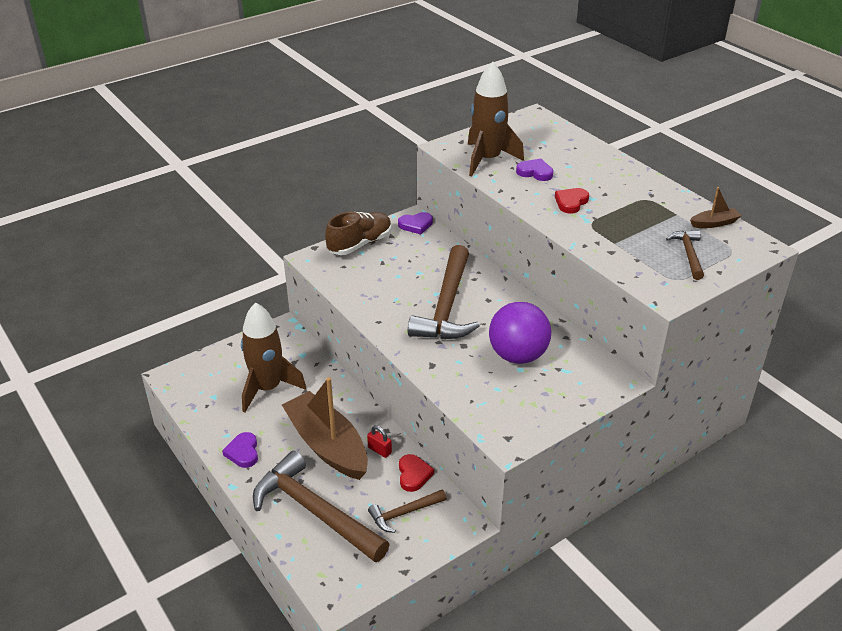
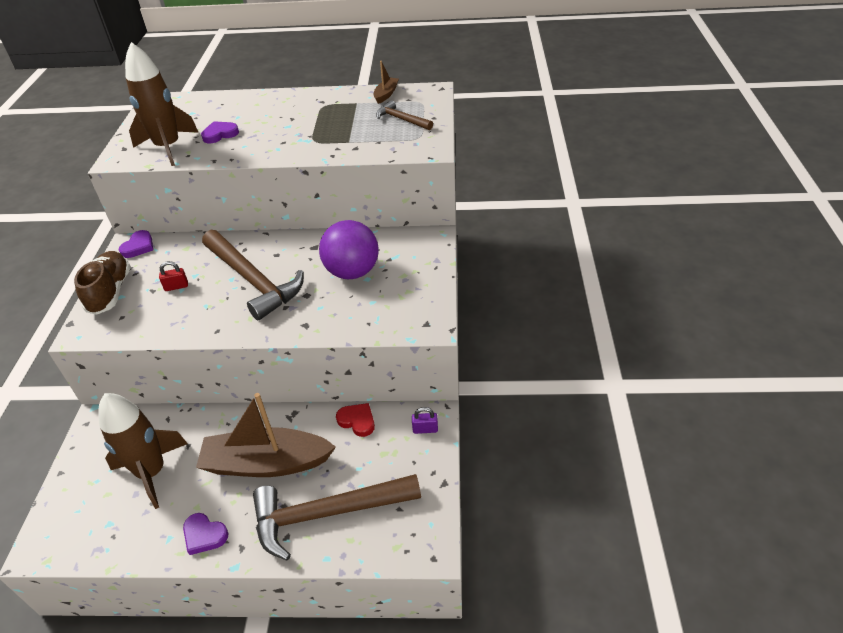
camera: 50 degrees left, 5 degrees up
(379, 450) = (310, 429): red padlock -> red padlock (176, 286)
(404, 513) = (389, 450): brown hammer -> none
(446, 525) = (425, 429): none -> purple padlock
(571, 202) = (278, 137): red heart -> none

